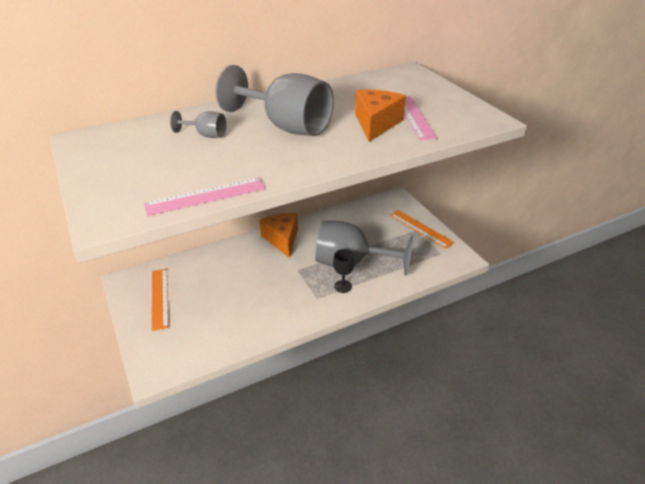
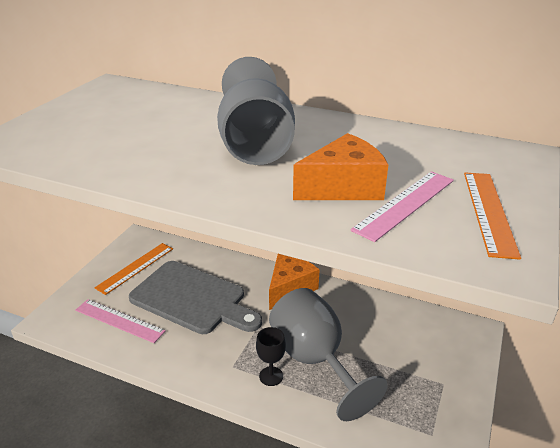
camera: 50 degrees right, 5 degrees down
(206, 135) = (182, 119): grey goblet -> none
(206, 196) = (71, 165): pink ruler -> pink ruler (119, 320)
(234, 285) = (192, 299): none -> grey cutting board
(421, 228) = (452, 387): orange ruler -> orange ruler (489, 212)

